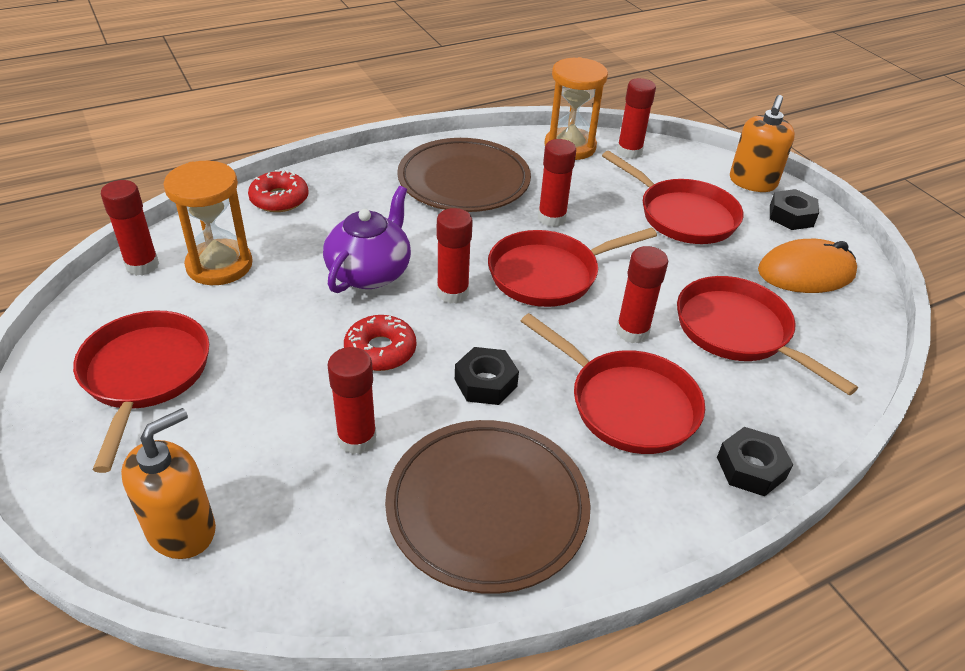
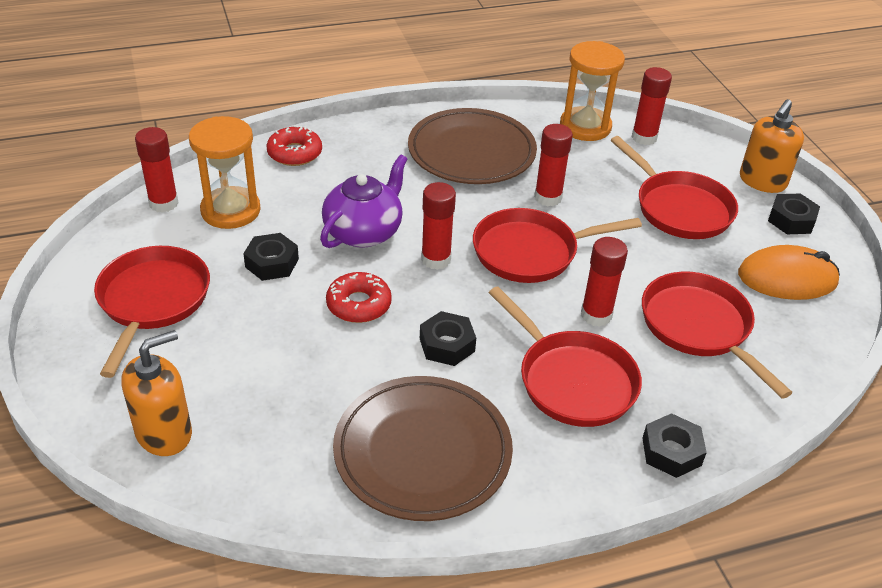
camera: 10 degrees right, 0 degrees up
(275, 316) = (272, 263): none -> black nut
(357, 439) = (322, 379): red glue stick -> none

